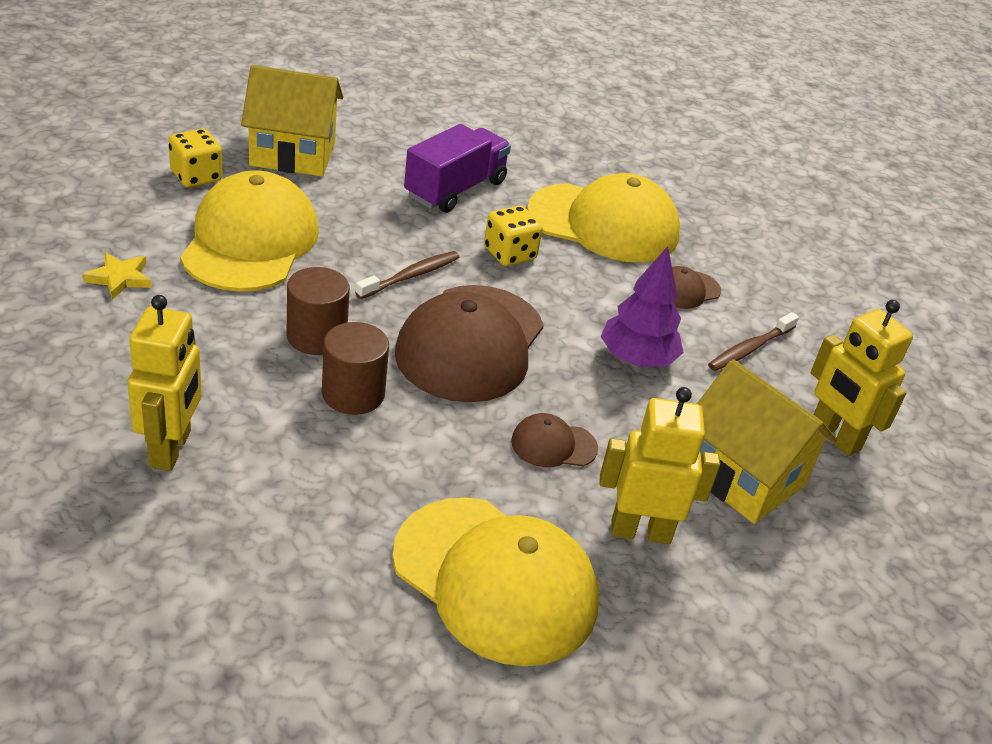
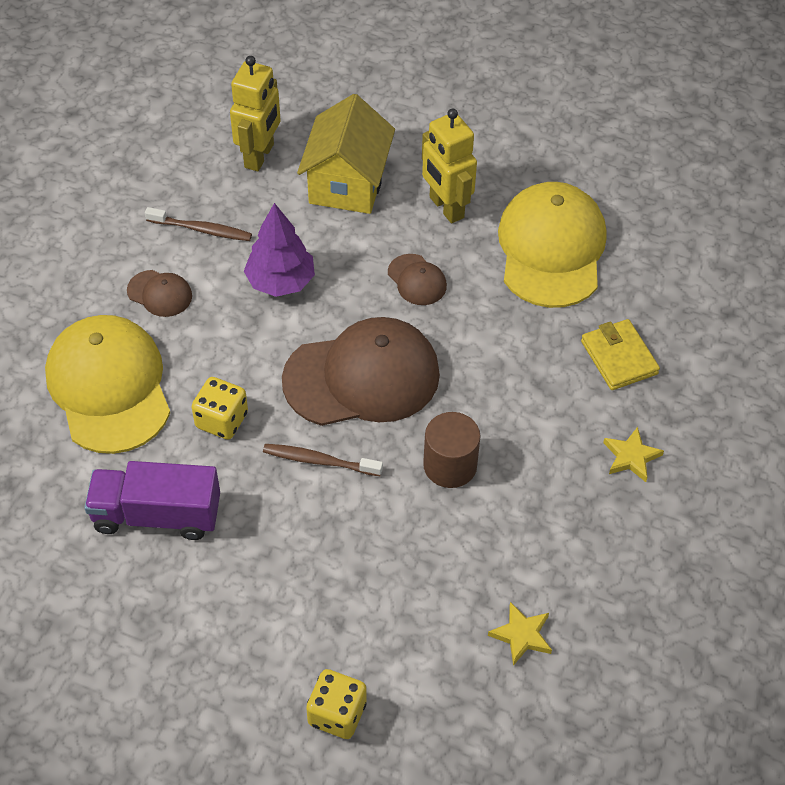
camera: 120 degrees left, 15 degrees up
(171, 449) = (631, 457): yellow robot -> yellow star
(250, 241) = (386, 594): yellow cap -> none
(289, 526) = (619, 357): none -> yellow wallet
(293, 154) = (222, 674): yellow house -> none
(353, 393) = (483, 405): brown cylinder -> none

